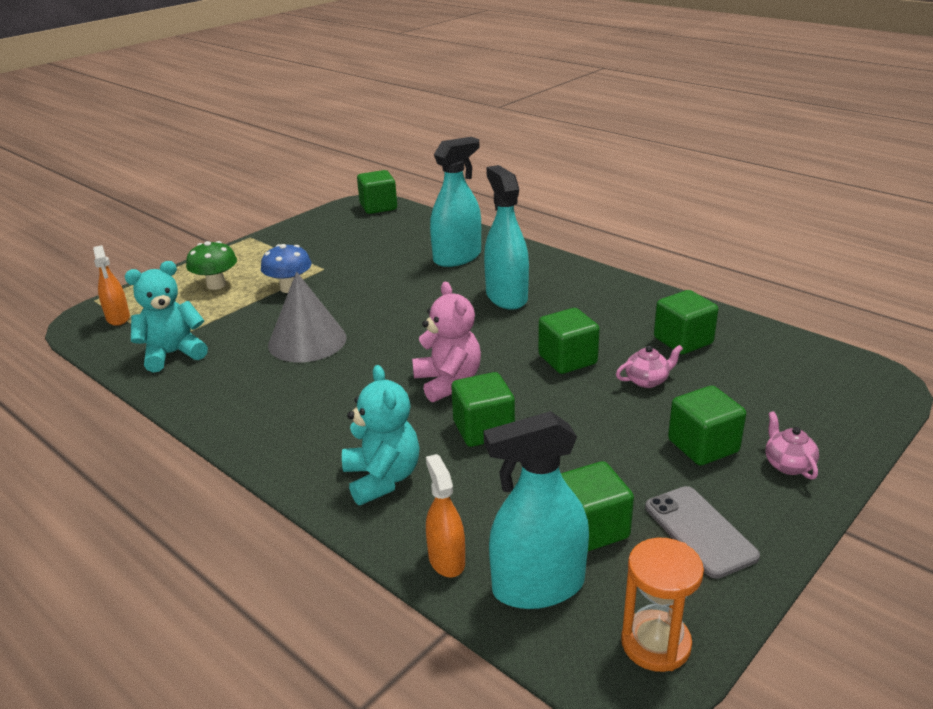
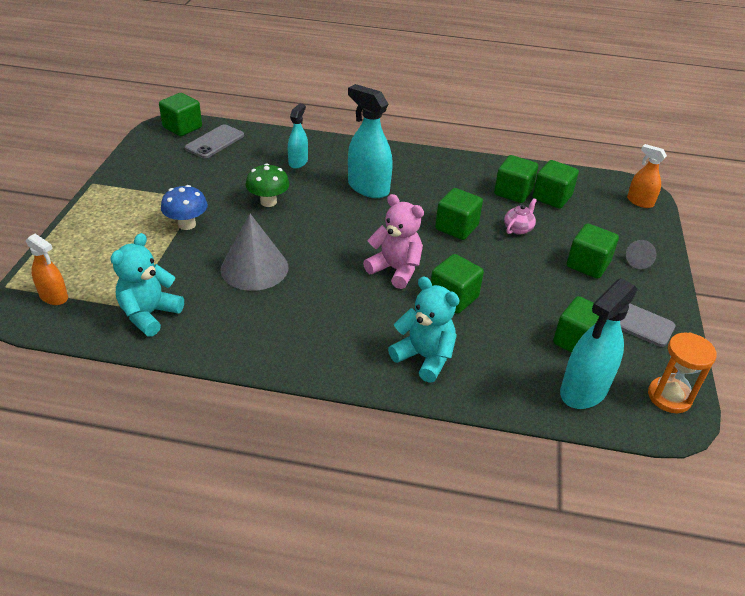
camera: 35 degrees left, 10 degrees up
(216, 285) = (114, 239): green mushroom -> green mushroom (268, 202)
(394, 224) = (215, 142): none -> grey phone
(446, 560) = (519, 396): orange spray bottle -> orange spray bottle (640, 202)
(457, 257) = (298, 162): turquoise spray bottle -> turquoise spray bottle, size x0.59
(732, 358) = (552, 197): none -> green cube
(788, 464) = (639, 261): pink teapot -> grey cone

